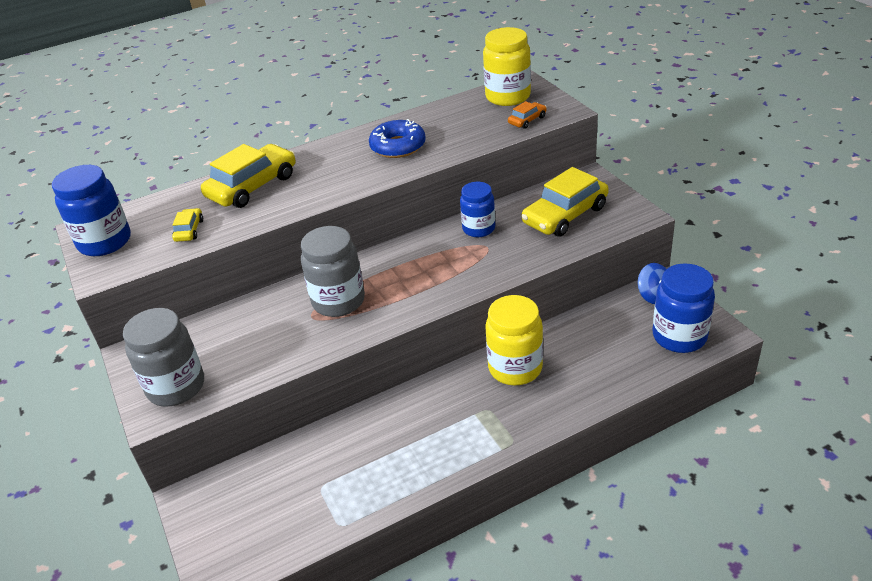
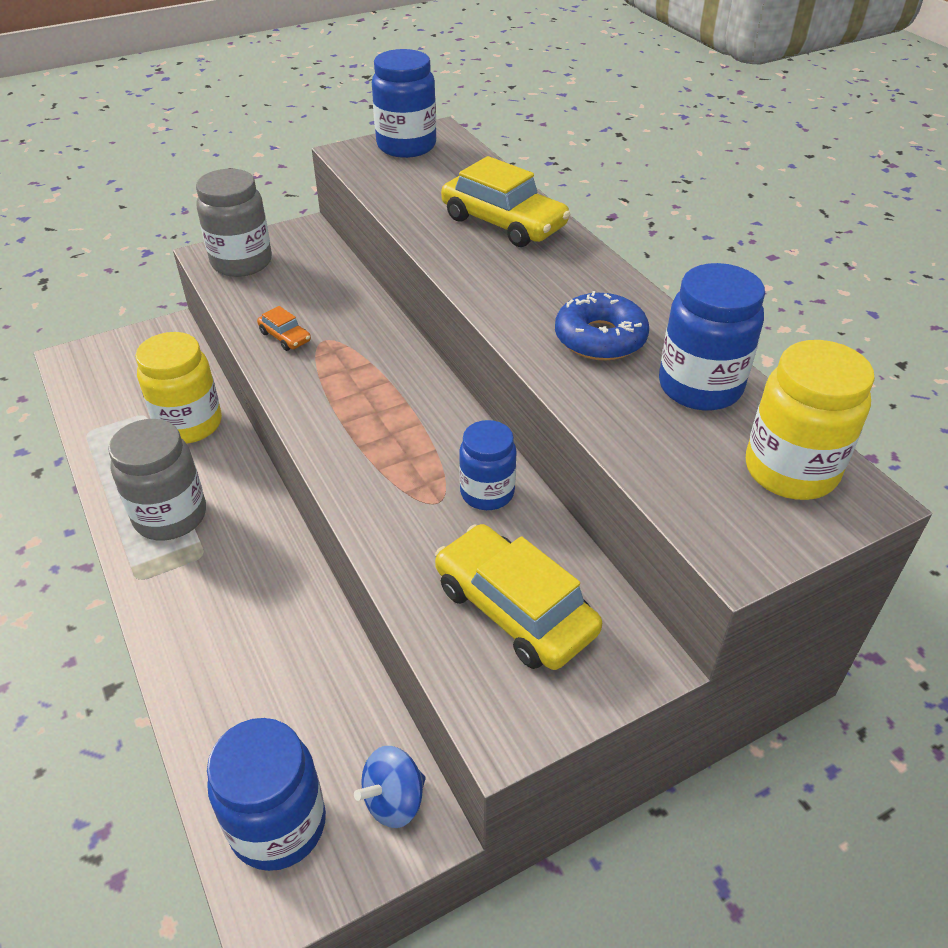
camera: 85 degrees right, 5 degrees up
(189, 230) = (414, 191): yellow car -> none
(338, 301) = (347, 359): grey jar -> grey jar (170, 516)
(444, 117) = (700, 387): none -> blue jar
(515, 368) = (269, 587): yellow jar -> yellow jar (189, 424)
(527, 120) = (693, 494): orange car -> orange car (285, 337)

